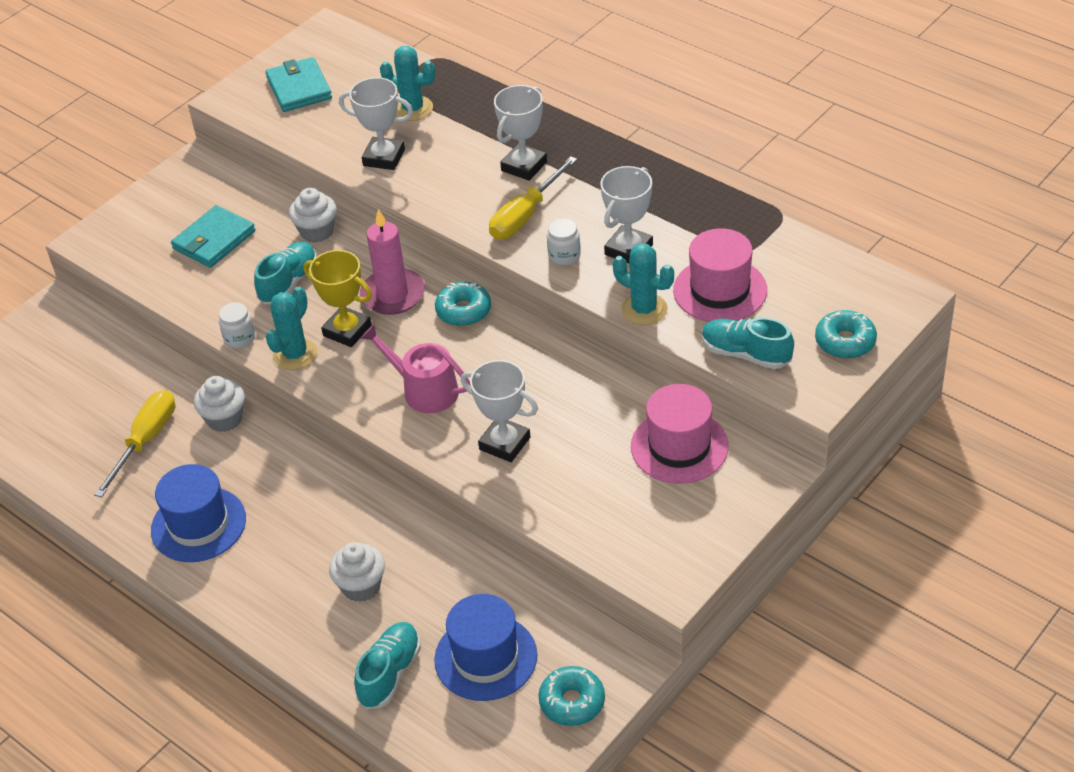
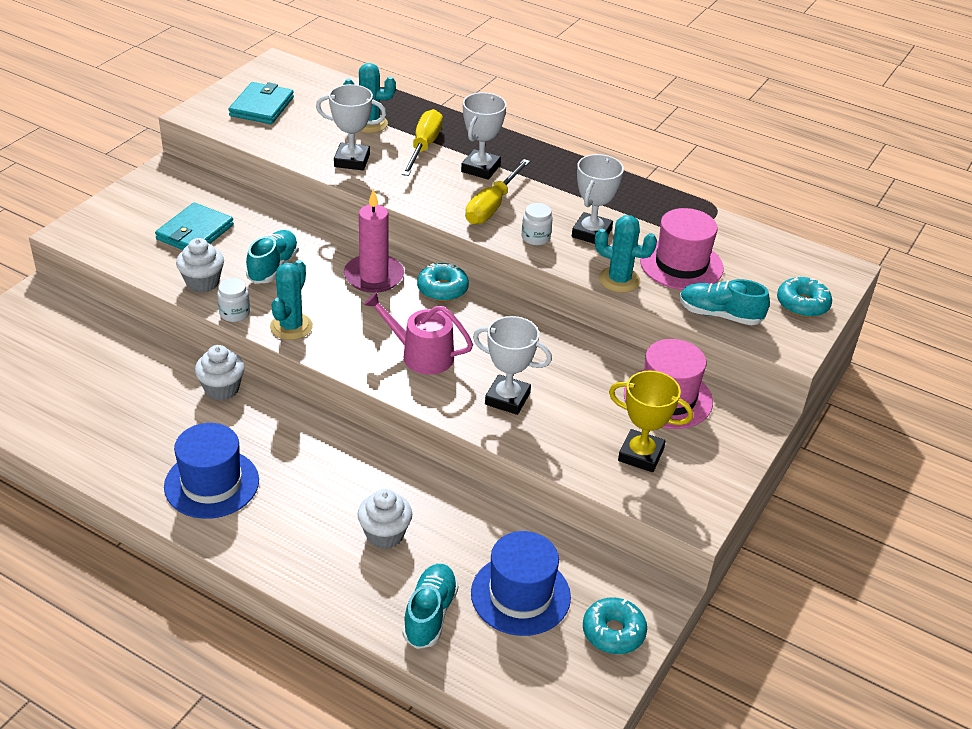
camera: 15 degrees left, 5 degrees down
(146, 441) = (146, 409): yellow screwdriver -> yellow screwdriver (424, 146)
(299, 88) = (261, 107): turquoise wallet -> turquoise wallet turned 45 degrees clockwise
(317, 231) = (291, 225): white cupcake -> white cupcake (202, 282)
(347, 331) = (337, 306): yellow trophy -> yellow trophy (640, 455)

